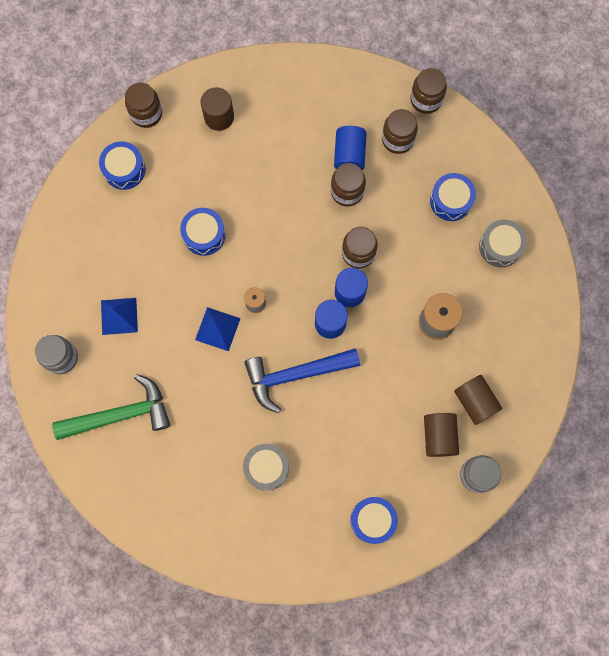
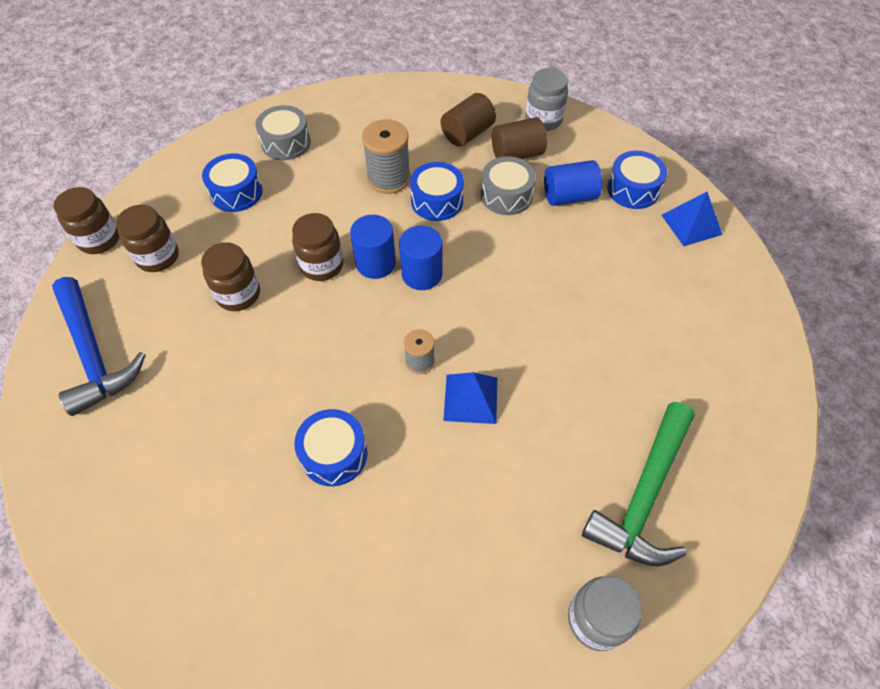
camera: 105 degrees left, 20 degrees down
(119, 316) = (496, 544): blue pyramid -> blue pyramid (691, 224)
(120, 415) = (644, 495): green hammer -> green hammer turned 120 degrees counterclockwise
(124, 169) = (240, 616): blue drum -> blue drum (437, 201)
(146, 113) = (128, 609): brown jar -> none
(219, 117) = (132, 485): brown cylinder -> none
(266, 468) = (627, 298): grey drum -> grey drum (506, 195)
(295, 374) = (500, 295): blue hammer -> blue hammer (93, 354)
(349, 154) = (184, 303): blue cylinder -> blue cylinder (569, 196)

